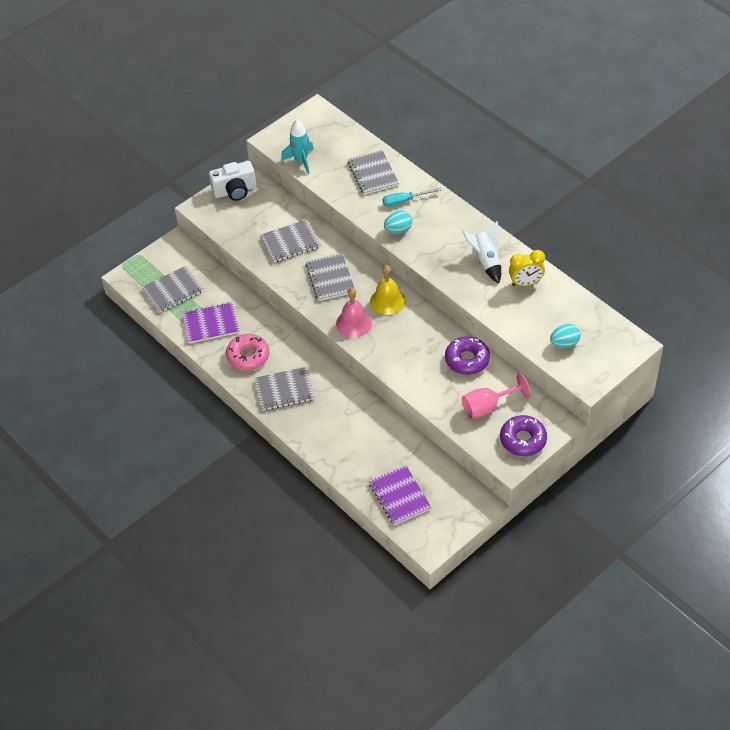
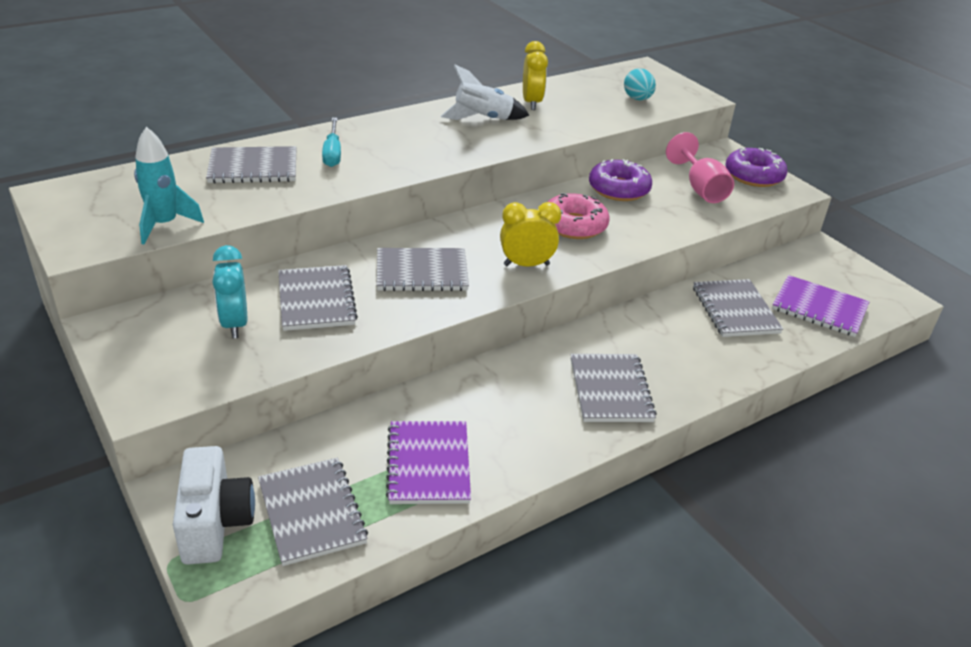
camera: 85 degrees left, 15 degrees down
(235, 191) = (136, 347): white camera -> white camera (215, 523)
(248, 356) = (524, 424): pink donut -> pink donut (574, 225)
(261, 218) = (235, 324): none -> turquoise clock
(353, 323) = (526, 265): pink bell -> yellow clock
(381, 449) = (735, 310): none -> grey notebook
(387, 301) = (491, 229): yellow bell -> none
(398, 230) = (389, 166): turquoise egg -> none
(399, 496) = (819, 308): purple notebook -> purple notebook turned 45 degrees clockwise

